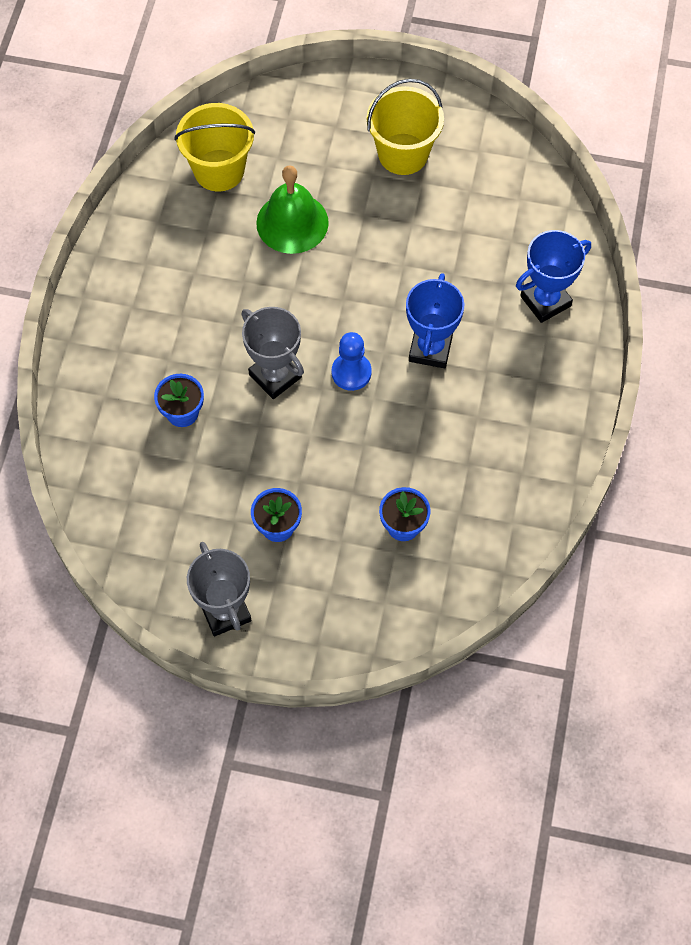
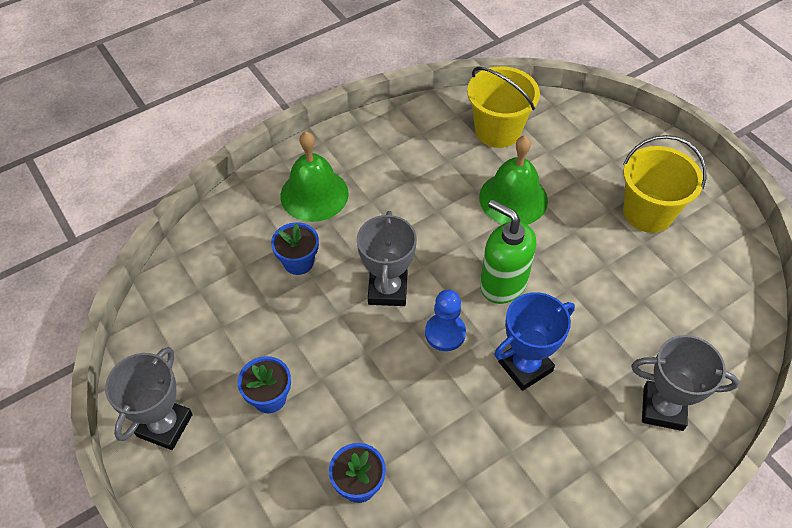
camera: 45 degrees right, 10 degrees down
(130, 348) = (314, 194): none -> green bell
(354, 300) = (502, 284): none -> green soap dispenser
(545, 301) = (663, 408): blue trophy -> grey trophy

